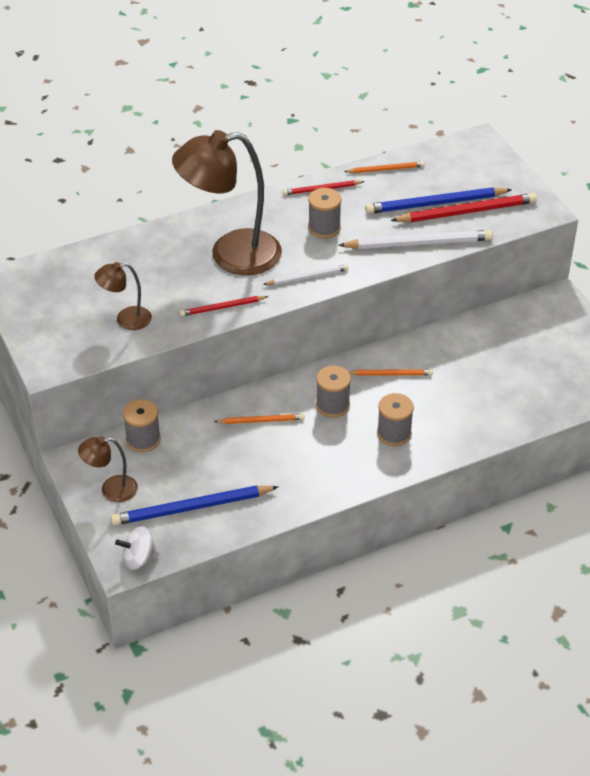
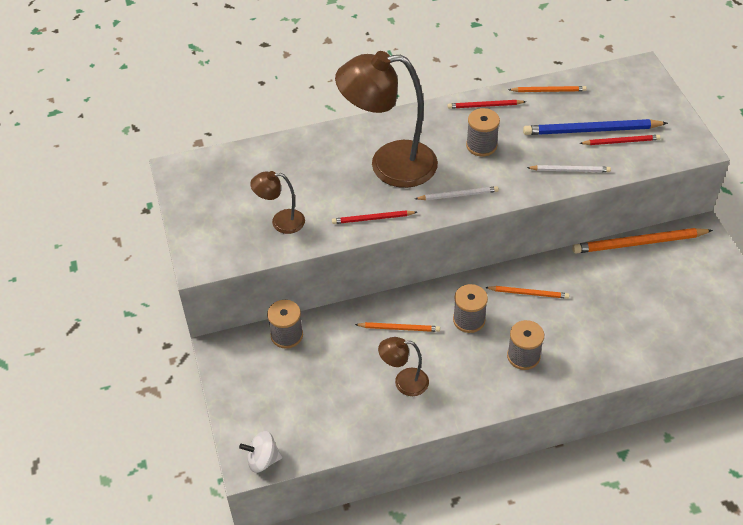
camera: 10 degrees right, 5 degrees up
(111, 490) = (249, 384): brown lamp -> brown lamp (404, 382)
(192, 508) = (320, 412): blue pencil -> none
(418, 243) = (570, 170): white pencil -> white pencil, size x0.56
(467, 212) = (621, 141): red pencil -> red pencil, size x0.56
(497, 316) = (639, 243): none -> orange pencil

